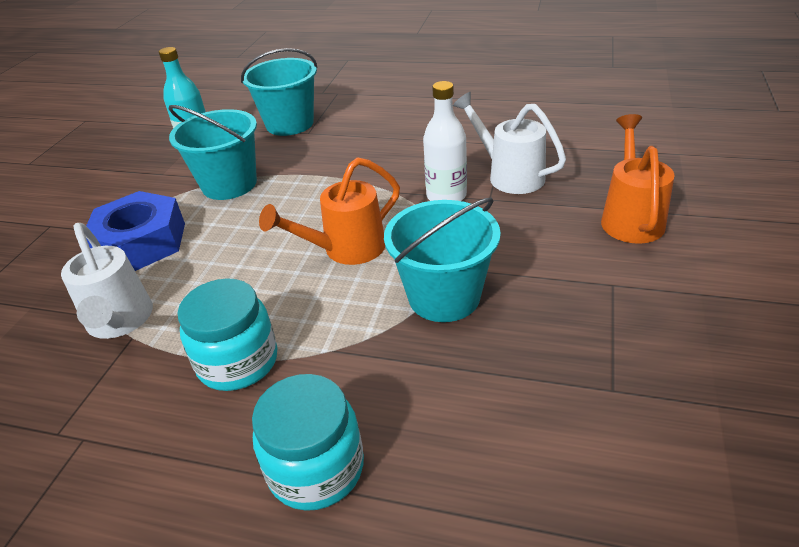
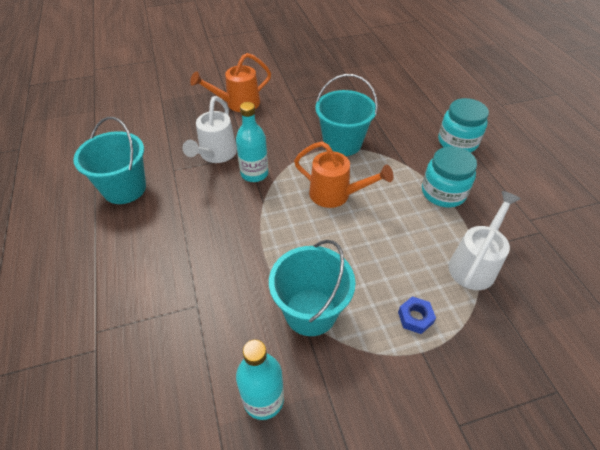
camera: 125 degrees left, 10 degrees up
(141, 242) = (415, 317): blue nut -> blue nut, size x0.44
(290, 124) = (183, 335): turquoise bucket -> turquoise bucket (124, 188)
(446, 196) = (254, 174): white bottle -> turquoise bottle

